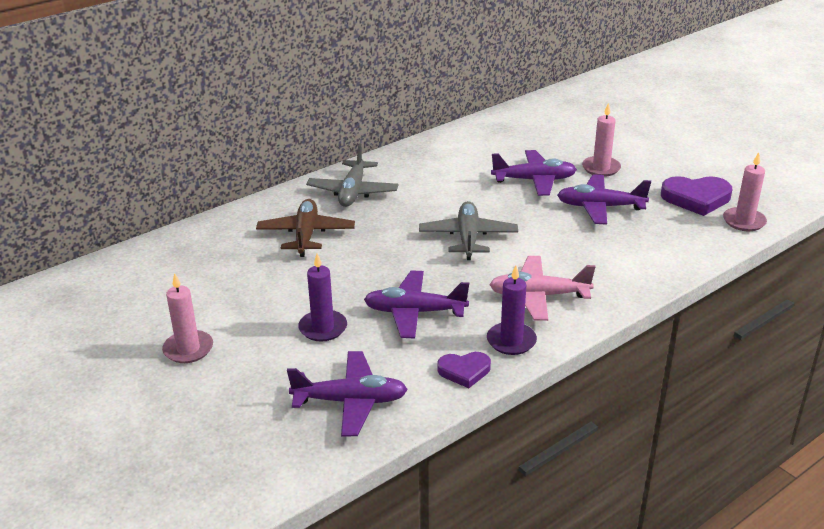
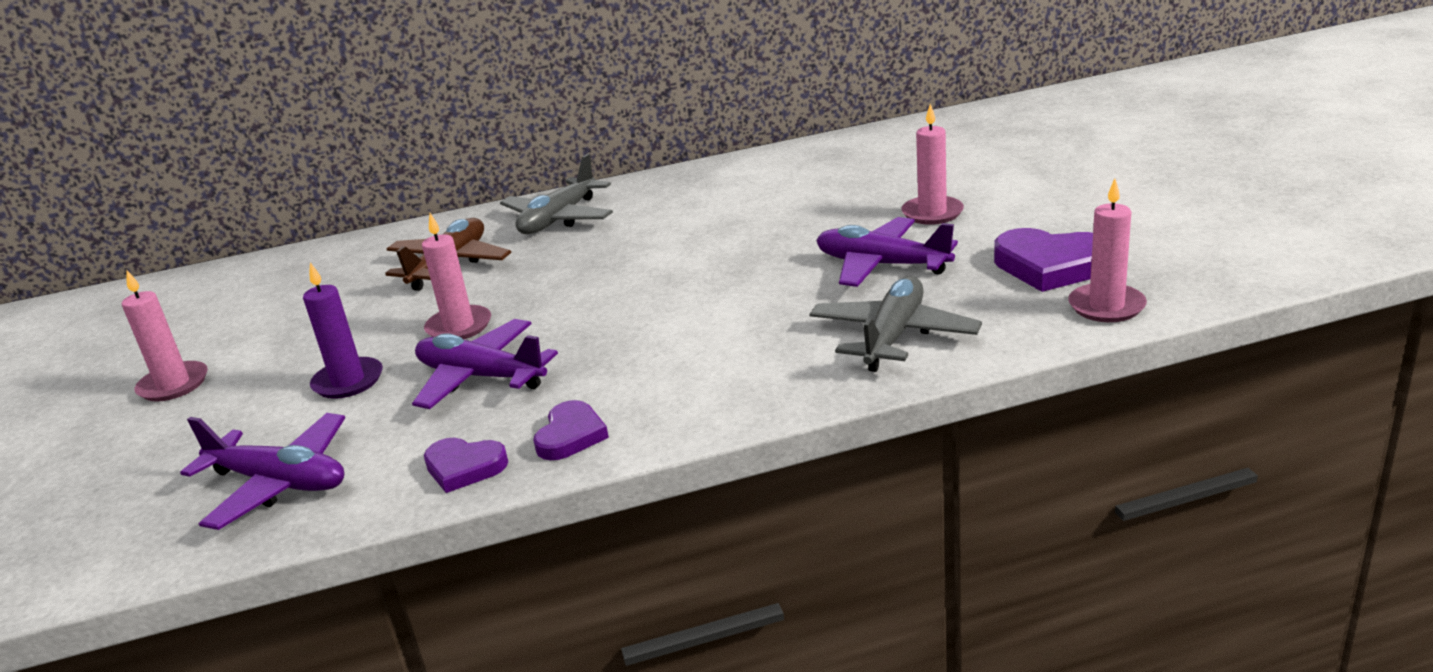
camera: 25 degrees right, 5 degrees down
(362, 279) = (459, 327): none -> pink candle
(468, 238) = (649, 288): grey plane -> grey plane (893, 336)
(511, 341) = (571, 435): purple candle -> purple heart
(534, 180) = (816, 222): purple plane -> none
(539, 296) = (672, 377): pink plane -> none

